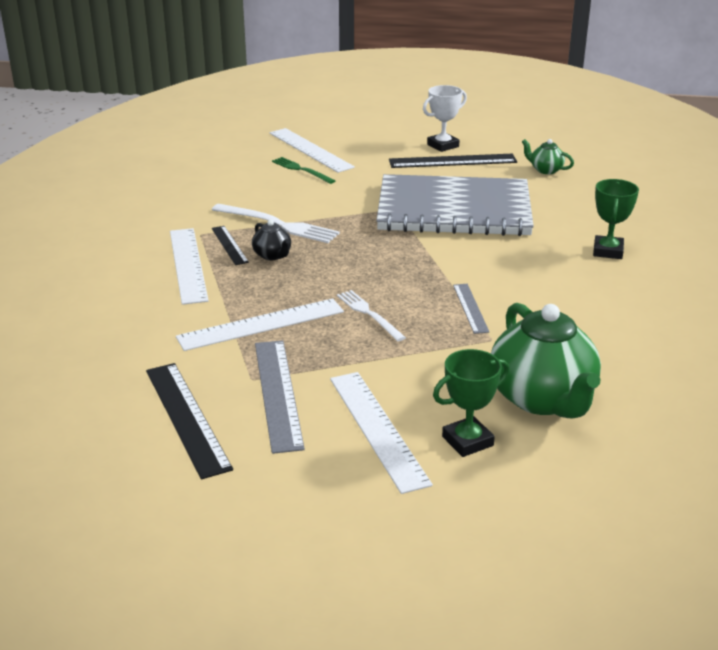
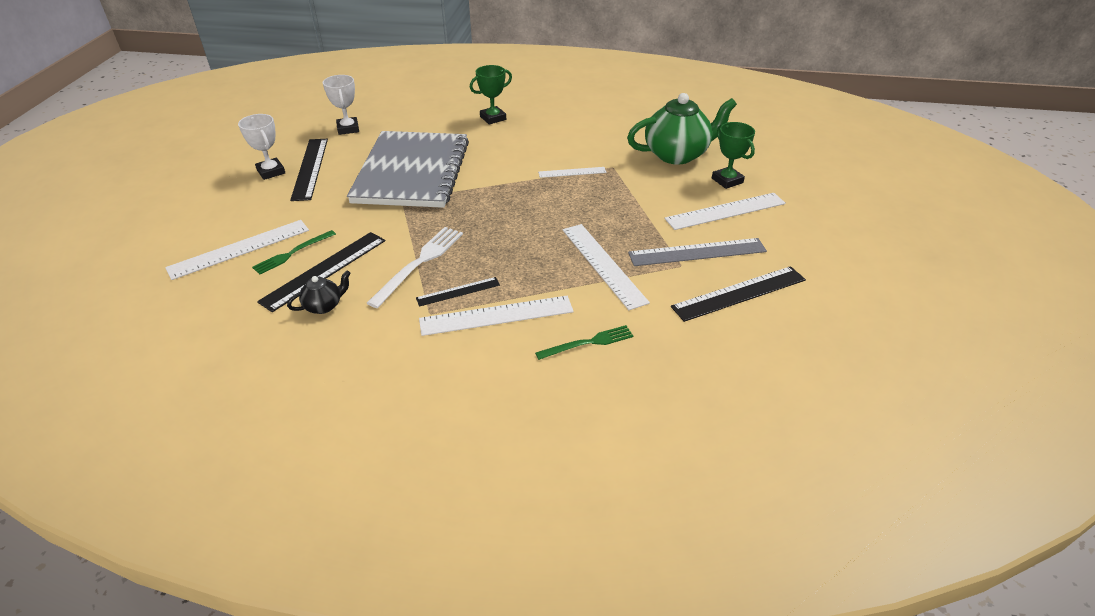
camera: 90 degrees left, 10 degrees up
(132, 312) = (588, 343): none -> green fork
(272, 255) = (483, 264): black teapot -> black teapot (324, 306)
(274, 185) = (325, 270): none -> black ruler
(369, 314) = (583, 213): white fork -> none
(470, 308) = (572, 172): grey ruler -> white ruler
(545, 170) = (348, 129): green teapot -> white trophy
(608, 251) = (493, 118): green trophy -> green trophy turned 45 degrees counterclockwise

